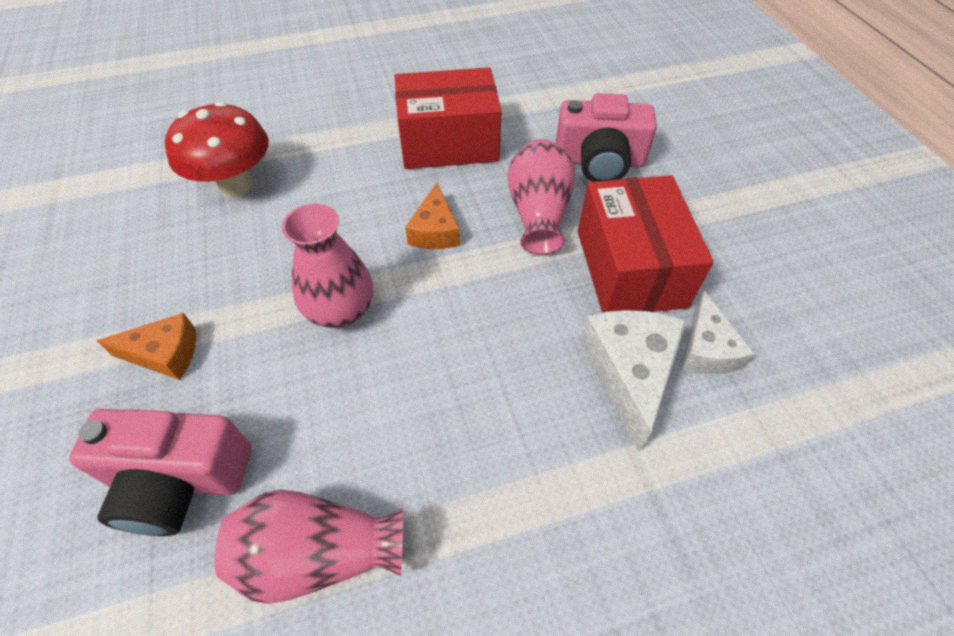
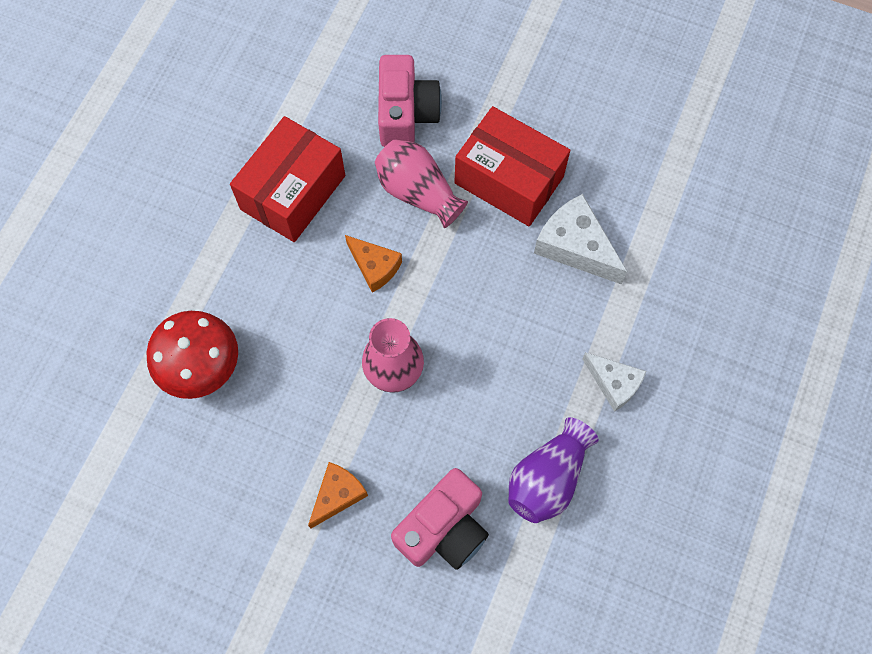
camera: 50 degrees left, 15 degrees up
(318, 554) = (547, 479): pink vase -> purple vase
(599, 162) = (406, 114): pink camera -> pink camera turned 45 degrees counterclockwise
(706, 349) = (595, 194): white cheese -> white cheese (614, 383)

